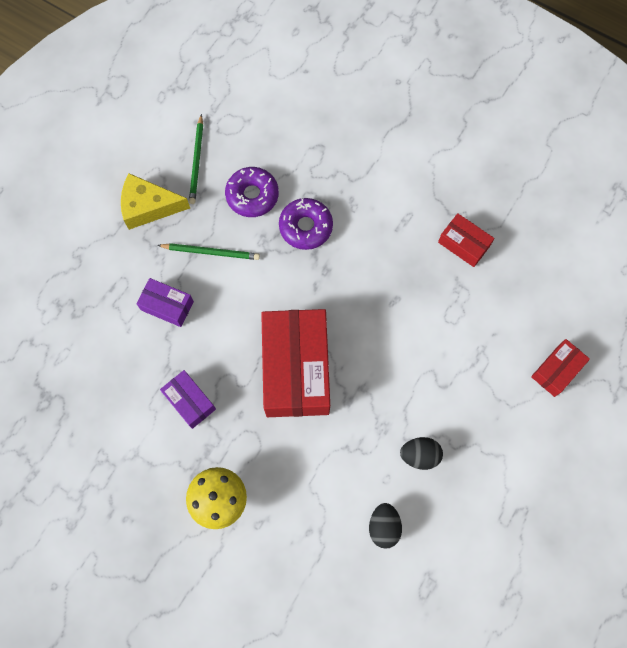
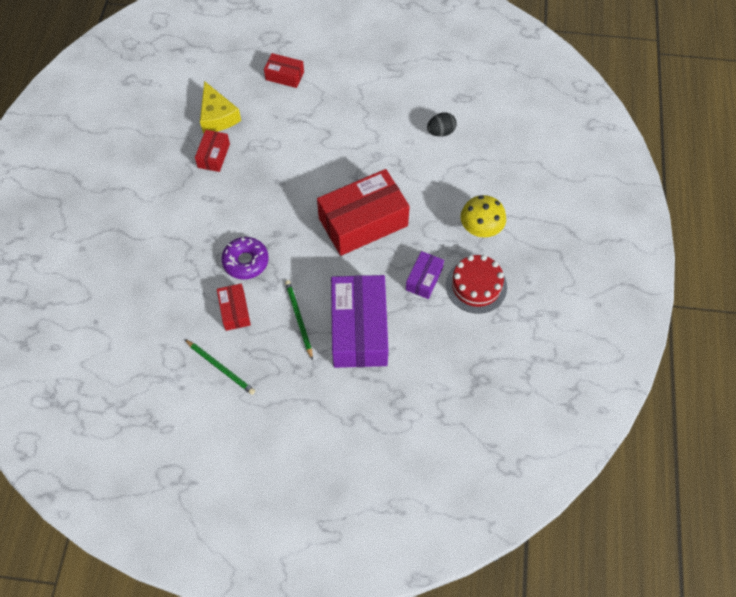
camera: 115 degrees left, 10 degrees down
(148, 206) = (280, 385): yellow cheese -> yellow cheese (217, 116)
(151, 455) = (476, 286): none -> red cake
(167, 306) = (359, 329): purple box -> purple box, size x2.07
(197, 161) = (220, 368): green pencil -> green pencil turned 60 degrees clockwise
(252, 195) = (234, 311): purple donut -> red box
(419, 455) = (383, 129): black egg -> none

